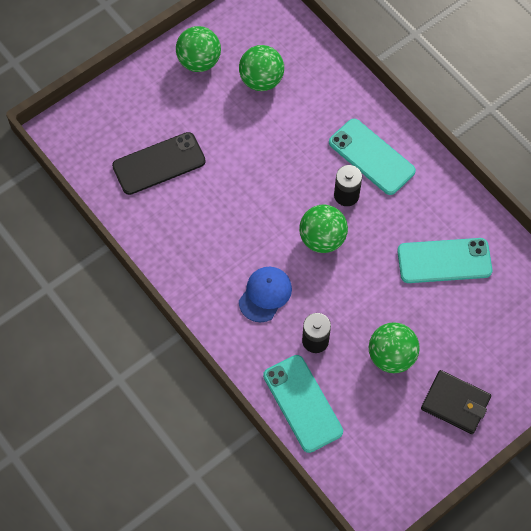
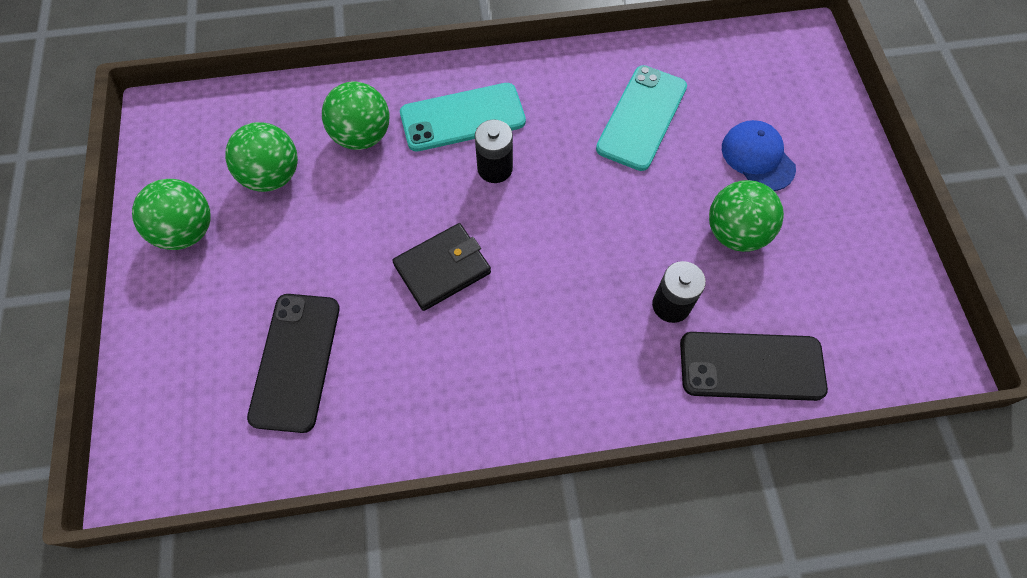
camera: 60 degrees left, 0 degrees up
(265, 294) = (574, 330): blue cap -> blue cap (757, 157)
(302, 403) = (751, 366): turquoise phone -> black phone
(322, 239) = (536, 224): green ball -> green ball (362, 136)
(455, 403) = (828, 200): black wallet -> black wallet (442, 269)

